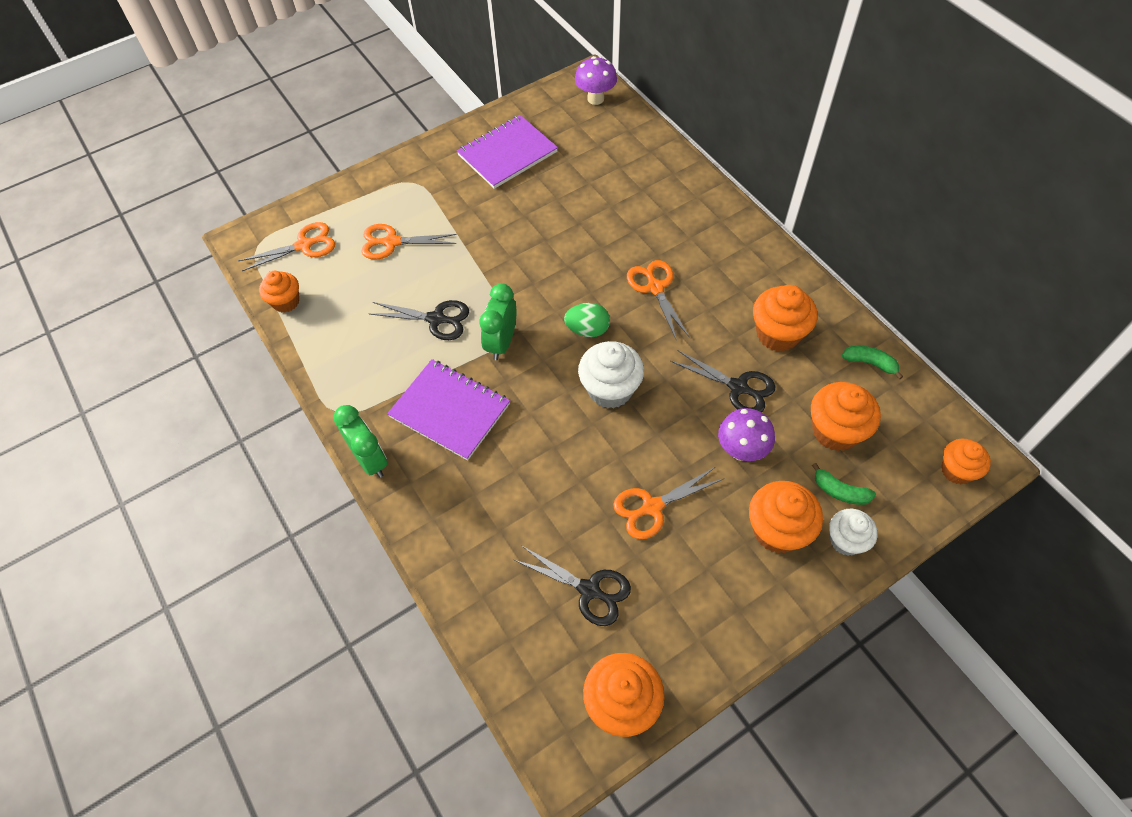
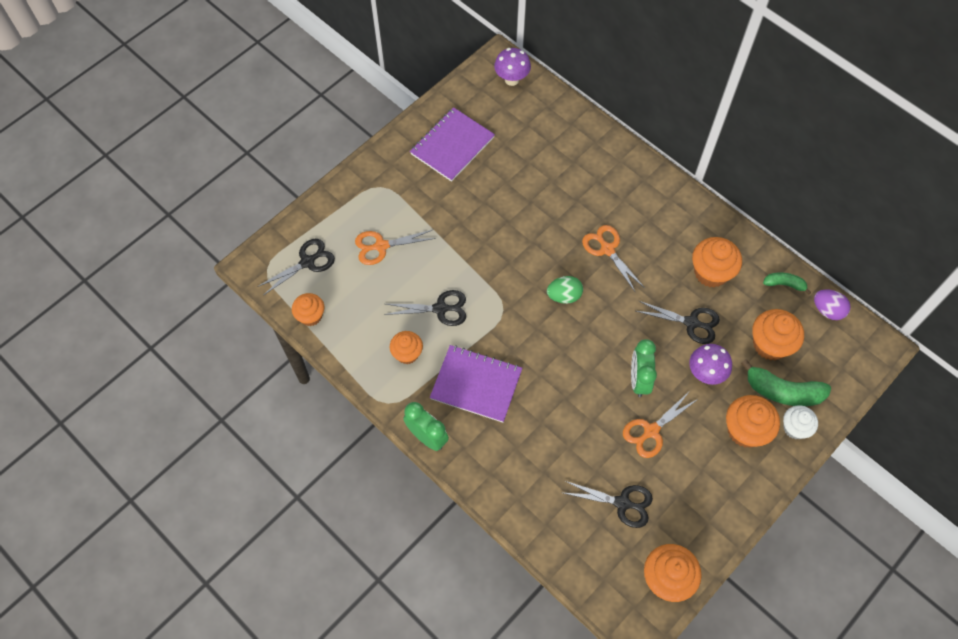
camera: 15 degrees left, 5 degrees up
(304, 245) = (307, 262): orange scissors -> black scissors
(501, 343) = (499, 319): green clock -> green clock (638, 380)
(610, 389) = (595, 343): white cupcake -> none
(840, 491) = (783, 391): green banana -> green banana, size x1.81
(921, 403) = (827, 310): none -> purple egg
(956, 470) = (862, 359): orange cupcake -> orange cupcake (407, 353)

